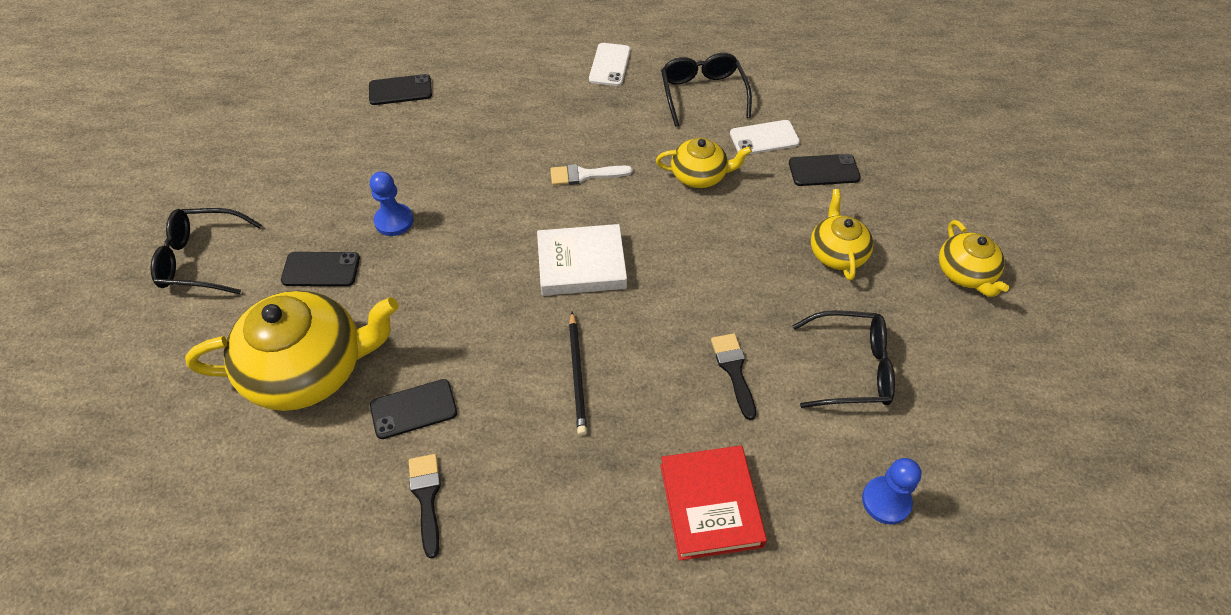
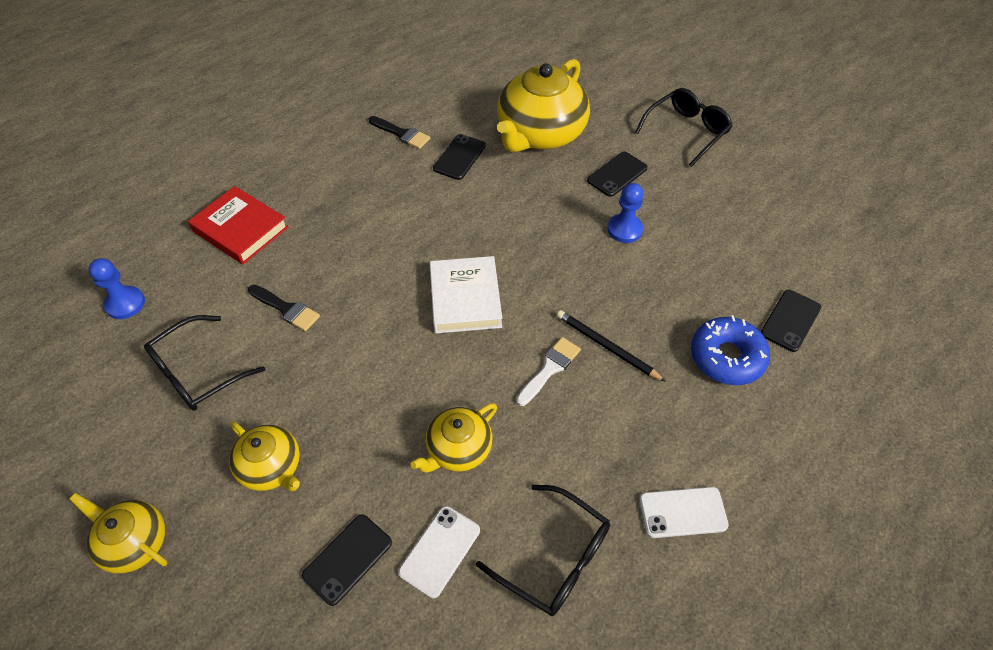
camera: 135 degrees right, 0 degrees up
(470, 102) = (727, 357): none -> blue donut
(577, 374) = (388, 235): black pencil -> black pencil (607, 347)
(581, 264) = (465, 298): white book -> white book turned 45 degrees counterclockwise
(610, 65) = (683, 512): white phone -> white phone turned 60 degrees counterclockwise

